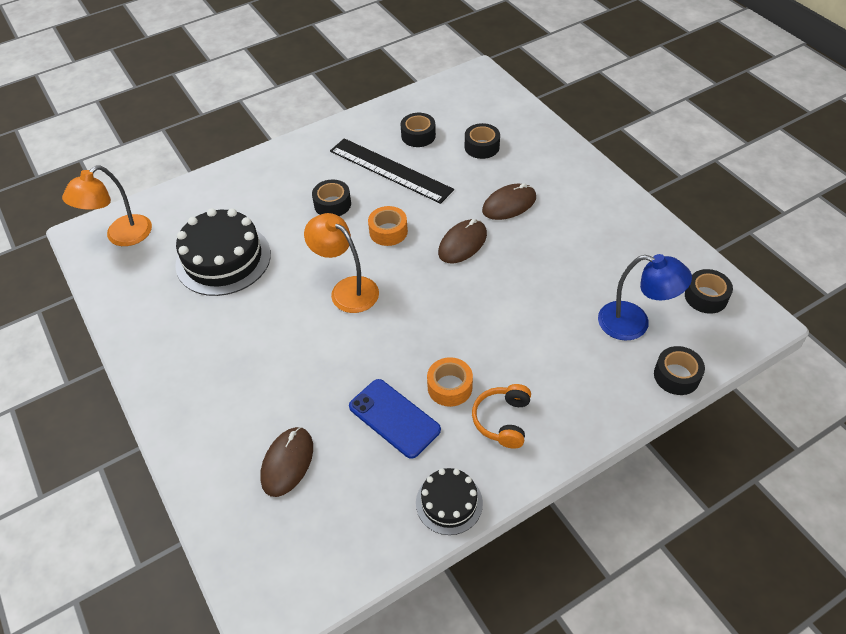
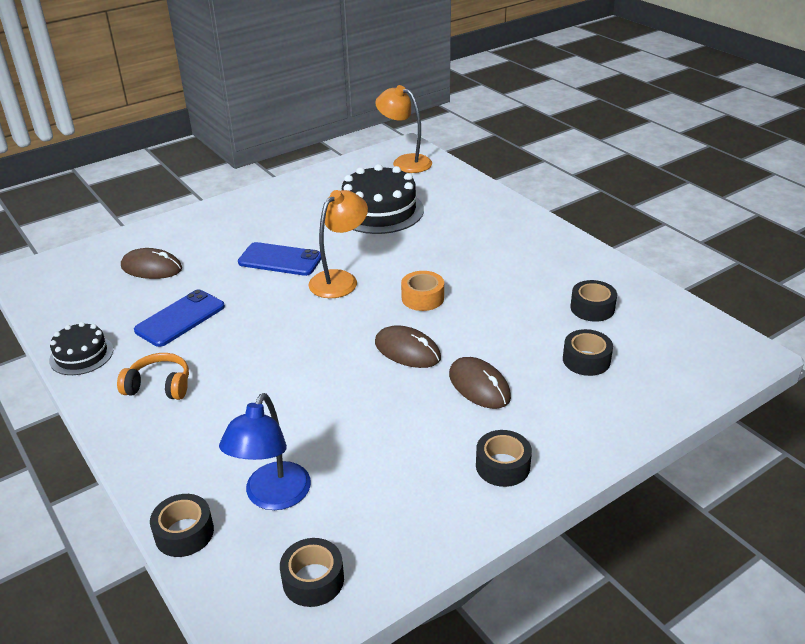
camera: 85 degrees right, 15 degrees down
(299, 339) = (280, 260): none -> blue phone
(332, 204) = (460, 260): black tape -> black tape (502, 466)
(390, 170) = (523, 292): black ruler -> none
(450, 387) = (208, 350): orange tape -> none

